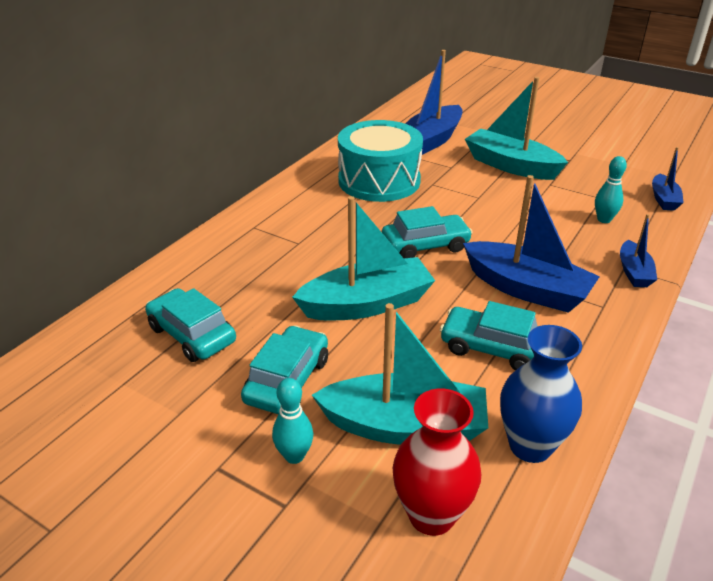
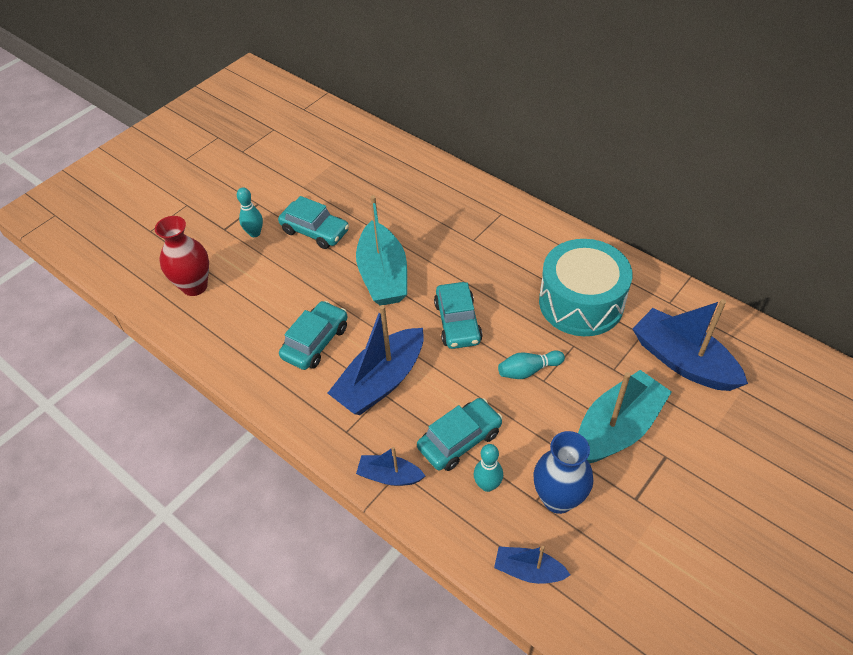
camera: 100 degrees right, 15 degrees up
(191, 335) = (370, 187): turquoise car -> turquoise car (459, 440)
(404, 426) = (259, 283): turquoise boat -> none
(471, 204) = (528, 370): none -> turquoise bowling pin
(530, 446) = (223, 341): blue vase -> blue vase (558, 499)

